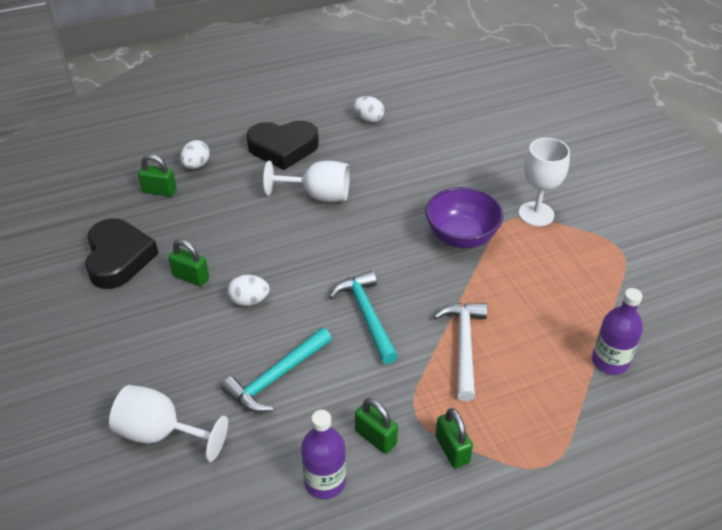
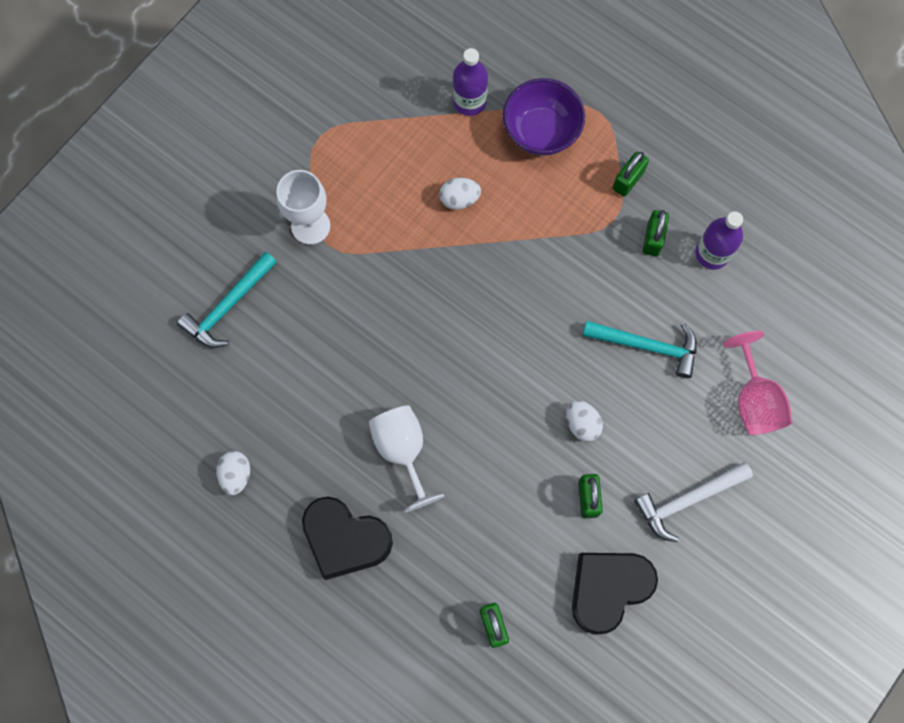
camera: 120 degrees left, 30 degrees up
(161, 433) = (754, 400): white goblet -> pink goblet
(196, 165) = (429, 617): white egg -> white egg (459, 199)
(283, 148) = (345, 539): black heart -> black heart turned 150 degrees clockwise
(366, 315) = (536, 312): turquoise hammer -> turquoise hammer (228, 306)
(461, 237) = (385, 280): purple bowl -> purple bowl (541, 131)
(463, 346) = (521, 217): white hammer -> white hammer (687, 500)

